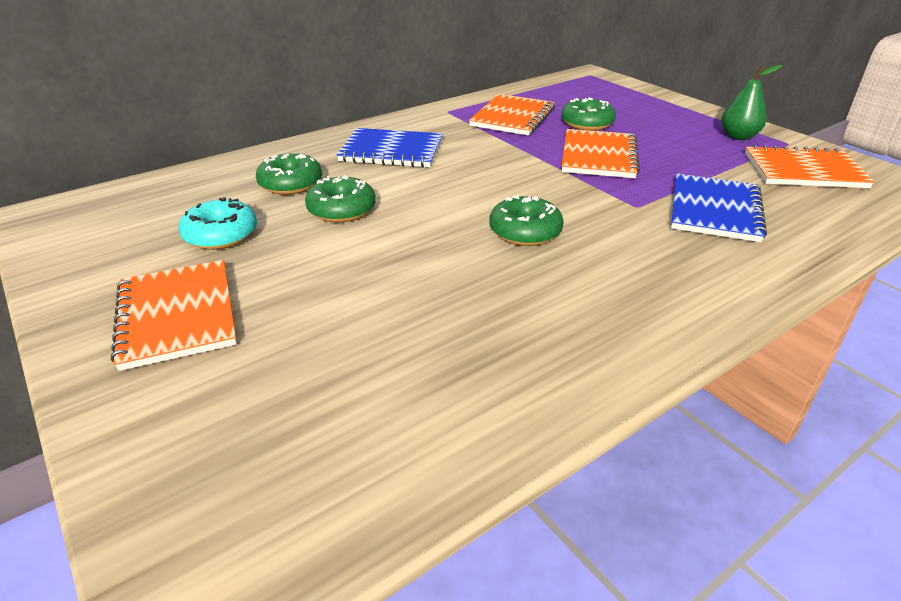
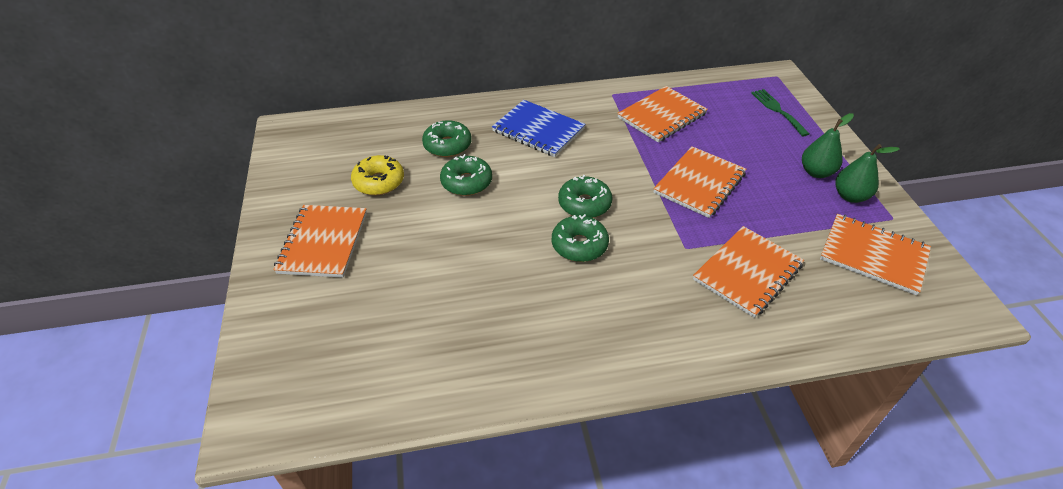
camera: 25 degrees right, 10 degrees up
(221, 235) = (379, 182): turquoise donut -> yellow donut
(587, 123) = (721, 141): green donut -> green donut (584, 204)
(614, 95) = (777, 110): none -> green fork
(692, 127) = (816, 172): none -> green pear
(714, 210) = (747, 272): blue notebook -> orange notebook

